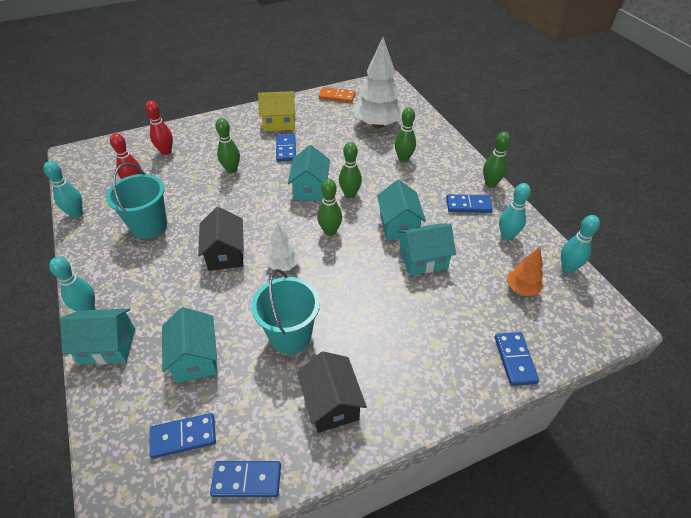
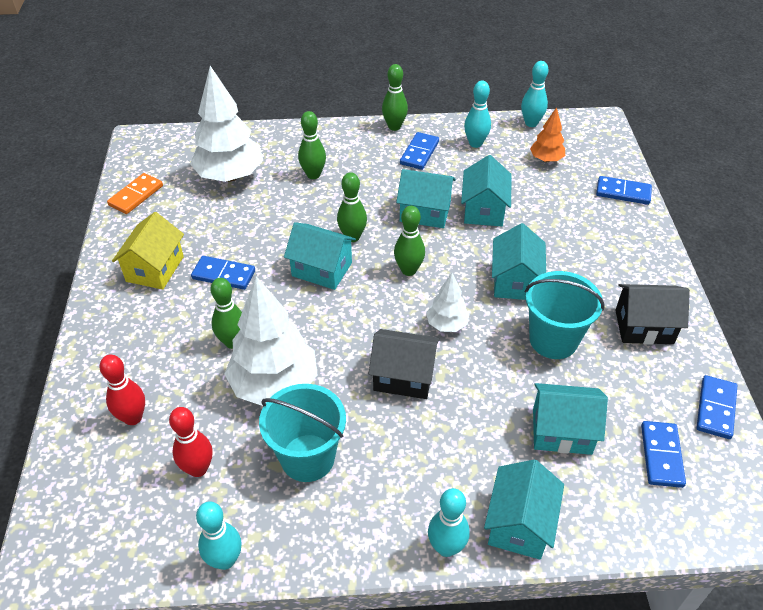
camera: 70 degrees left, 0 degrees up
(202, 196) = (274, 385): none -> white tree
(347, 297) = (515, 281): none -> turquoise house

